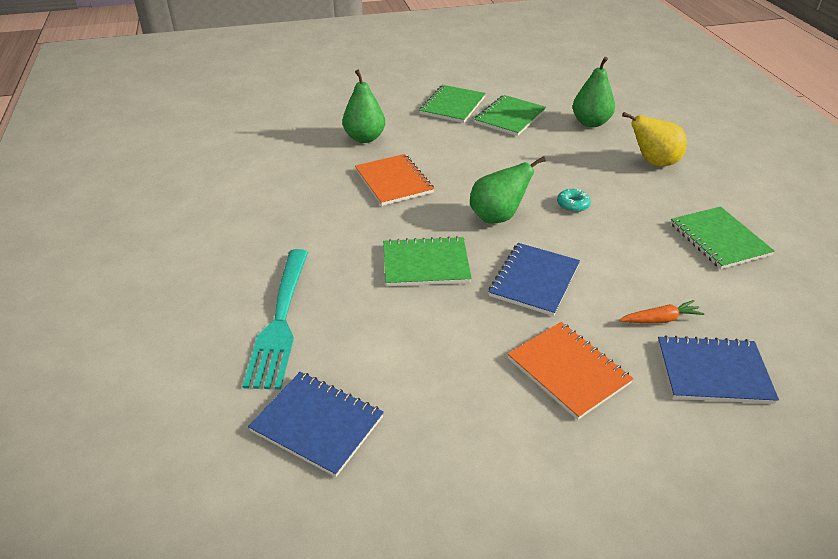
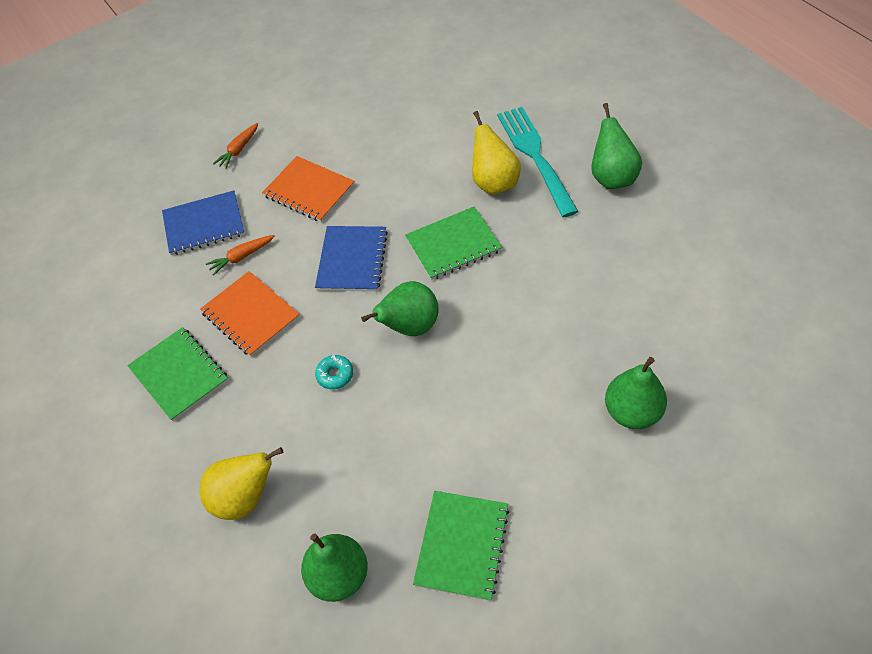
camera: 165 degrees right, 15 degrees up
(227, 274) = (612, 178): none -> green pear
(317, 424) = (459, 106): blue notebook -> none
(346, 307) = (494, 183): none -> yellow pear
(394, 181) = (545, 342): orange notebook -> orange notebook (250, 315)
(452, 105) = (560, 547): green notebook -> none
(669, 473) = (239, 150): none -> orange carrot

